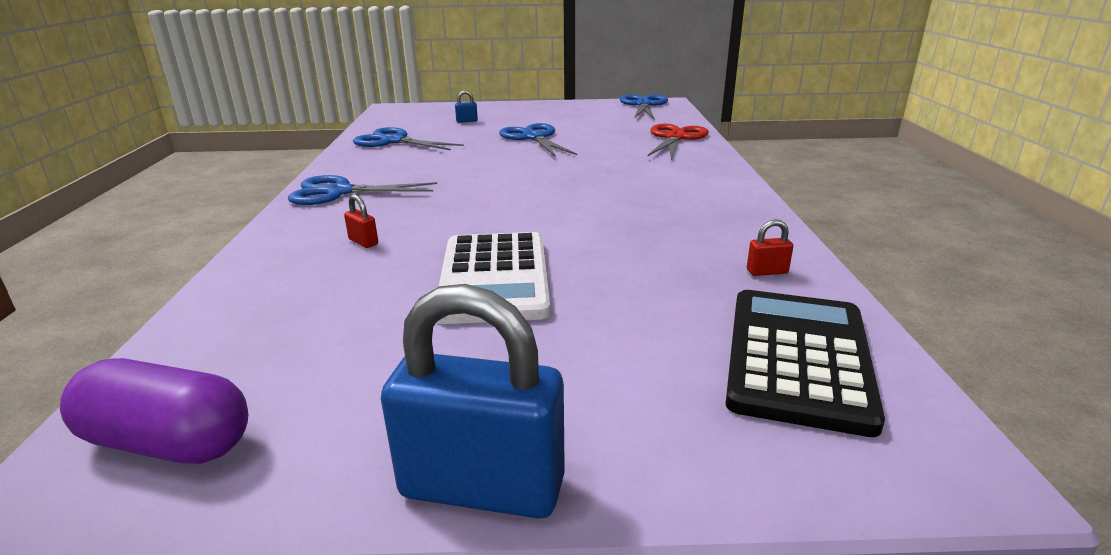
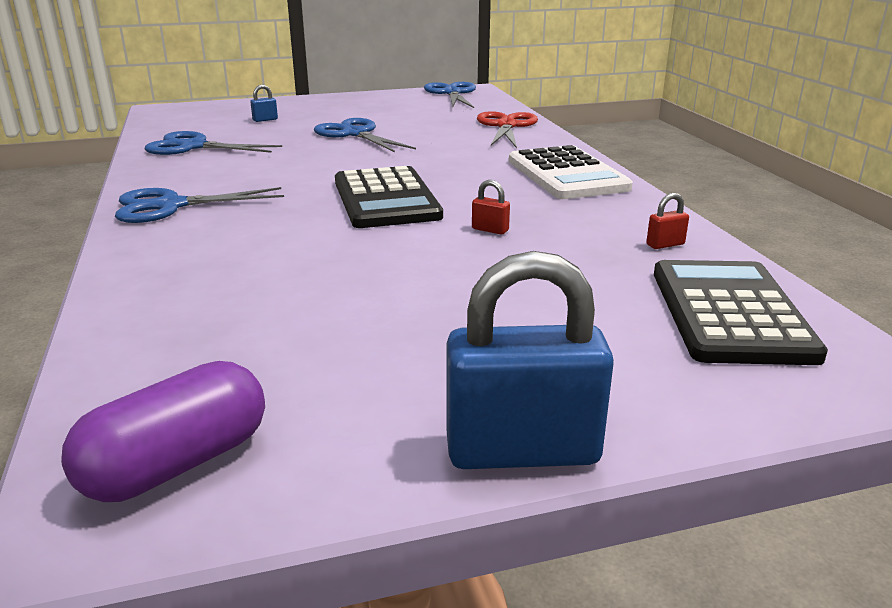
camera: 15 degrees left, 0 degrees up
(169, 442) = (177, 464): purple capsule -> purple capsule turned 45 degrees counterclockwise
(363, 242) = (241, 255): red padlock -> red padlock (490, 230)
(494, 278) = (410, 275): white calculator -> white calculator (567, 174)
(521, 200) = (386, 199): none -> black calculator

